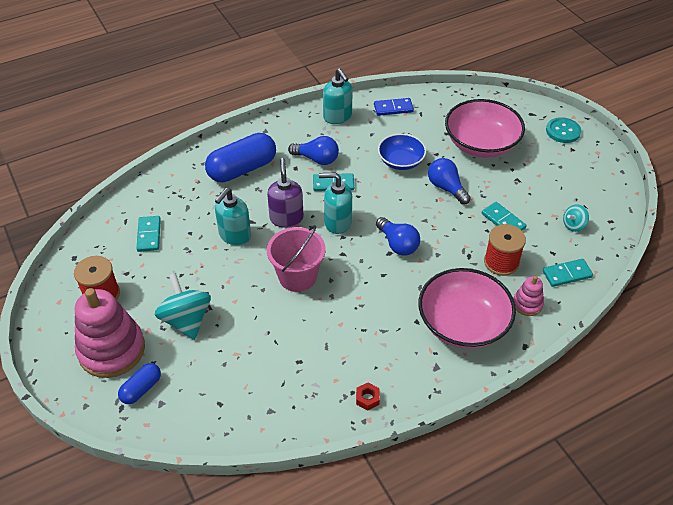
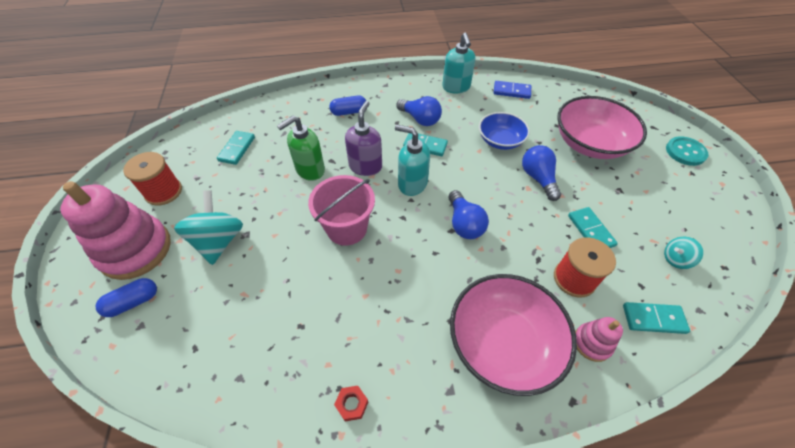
camera: 20 degrees right, 5 degrees up
(234, 235) = (310, 170): turquoise soap dispenser -> green soap dispenser
(242, 169) = (349, 112): blue capsule -> blue capsule, size x0.52

